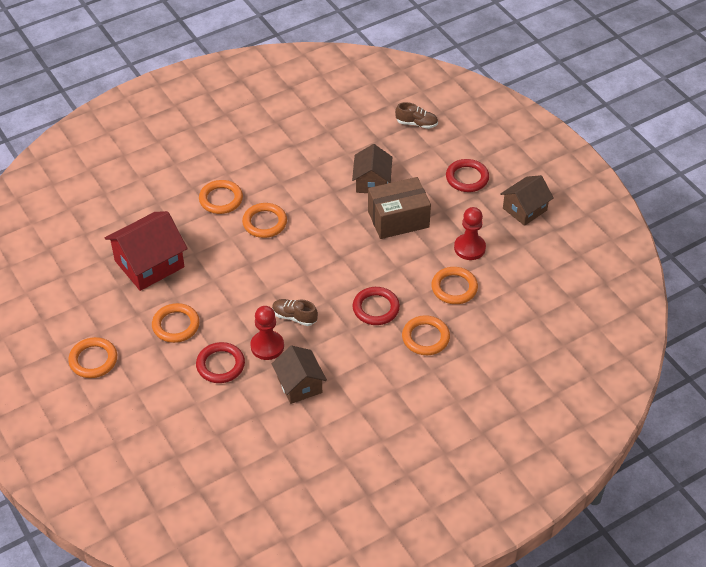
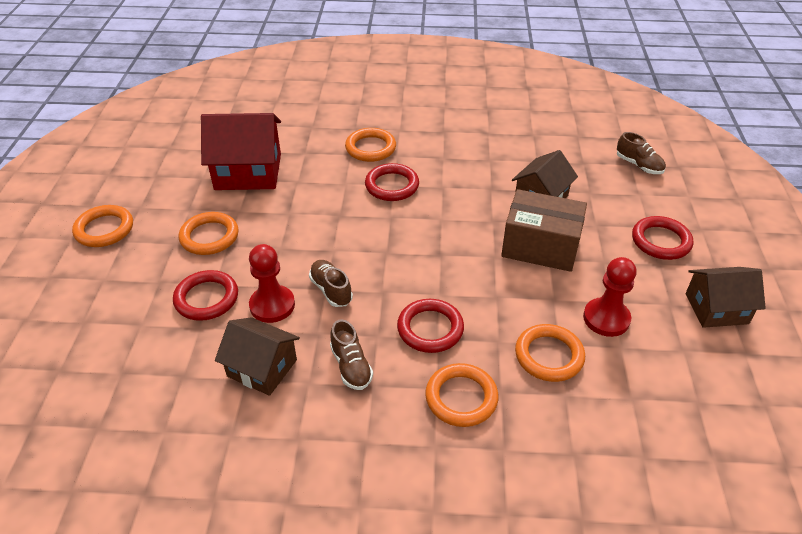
camera: 35 degrees right, 5 degrees down
(264, 223) = (392, 185): orange ring -> red ring
(299, 385) = (262, 368): brown house -> brown house turned 75 degrees counterclockwise
(350, 355) = (351, 366): none -> brown shoe

